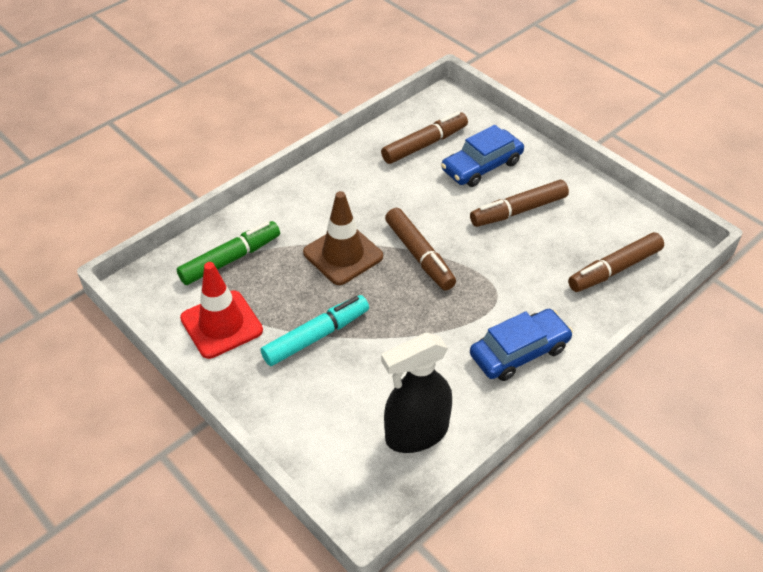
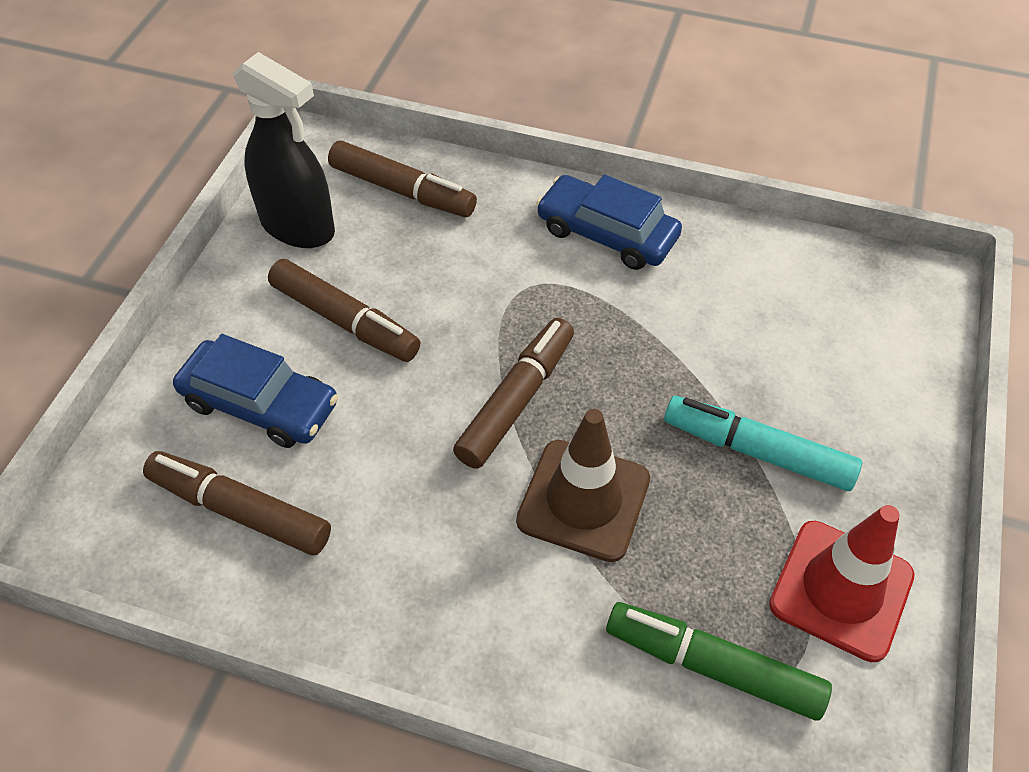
camera: 120 degrees left, 5 degrees up
(416, 433) = (801, 280): black spray bottle -> black spray bottle (298, 227)

